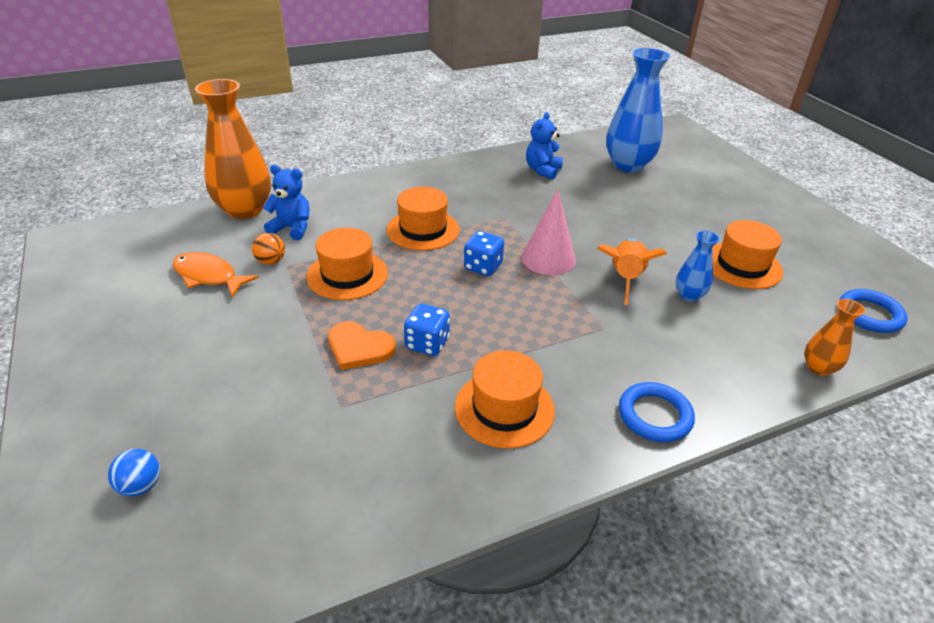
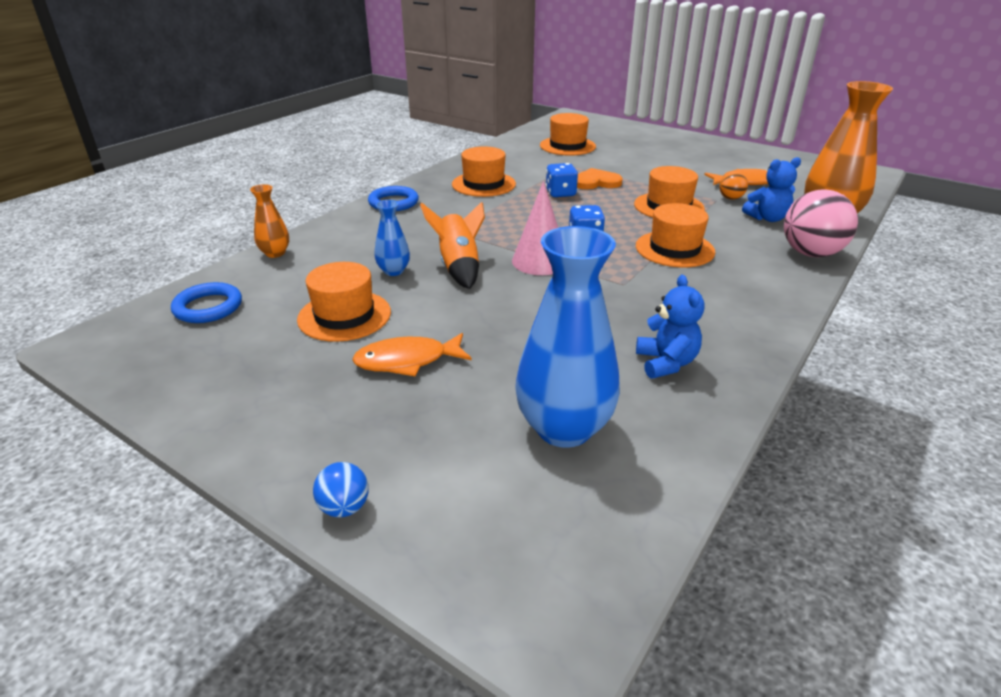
camera: 150 degrees right, 5 degrees down
(141, 486) = (607, 134): blue ball -> blue ball (344, 507)
(264, 472) = (567, 146): none -> orange hat
(332, 191) = (811, 253): none -> pink ball
(701, 219) = (407, 361): none -> orange fish

